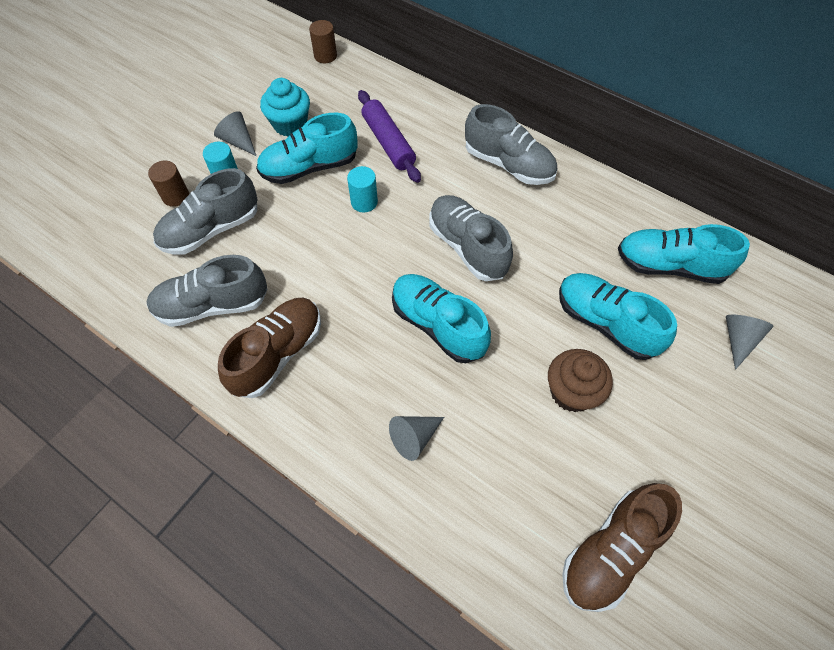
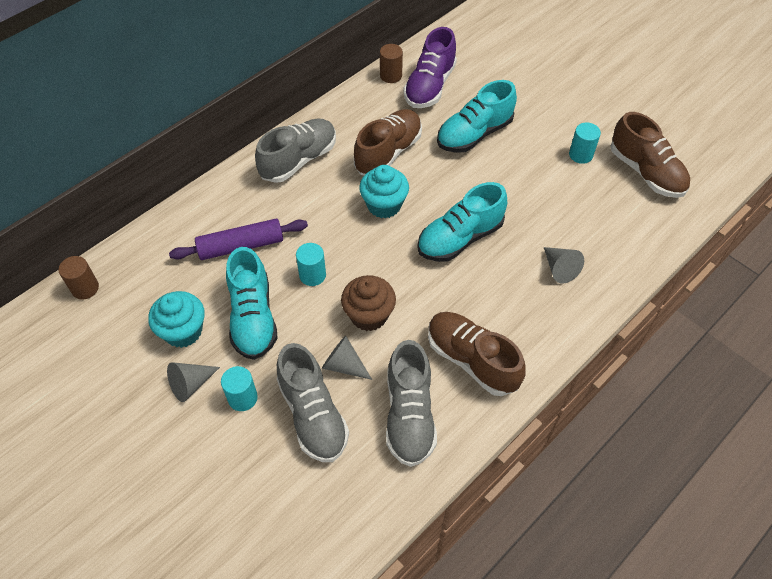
camera: 80 degrees left, 5 degrees down
(176, 196) = (255, 451): brown cylinder -> brown cylinder (391, 75)
(467, 247) = (384, 205): grey shoe -> turquoise cupcake
(545, 240) = (388, 153): none -> brown shoe
(571, 392) = (529, 167): brown cupcake -> brown cupcake (369, 315)
(615, 456) = (580, 155): none -> turquoise cylinder
(670, 266) = (429, 86): turquoise shoe -> purple shoe
(738, 340) = (498, 69): grey cone -> grey cone (344, 365)

